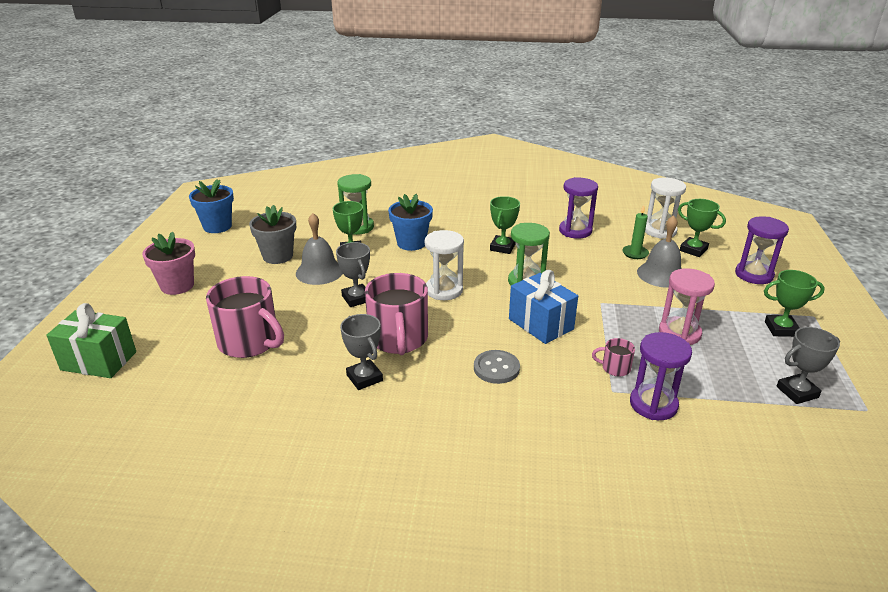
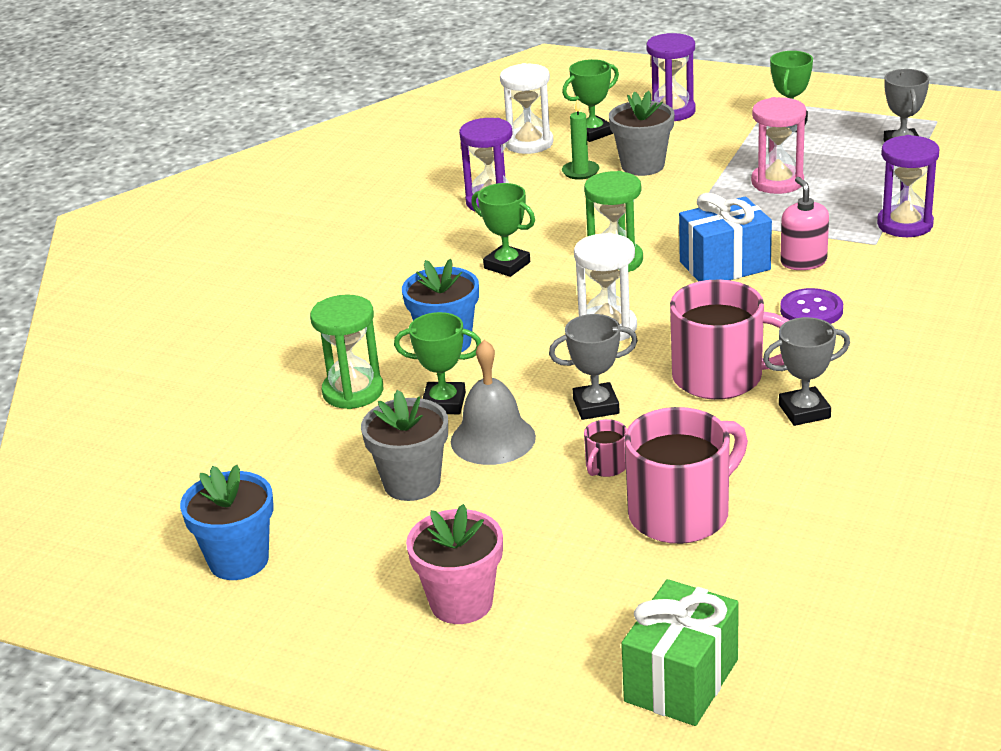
camera: 70 degrees left, 0 degrees up
(496, 368) = (811, 310): grey button -> purple button
(564, 358) = (803, 261): none -> pink soap dispenser
(615, 368) = (833, 234): pink mug -> pink mug (606, 466)
(661, 274) = (642, 166): grey bell -> grey flower pot

